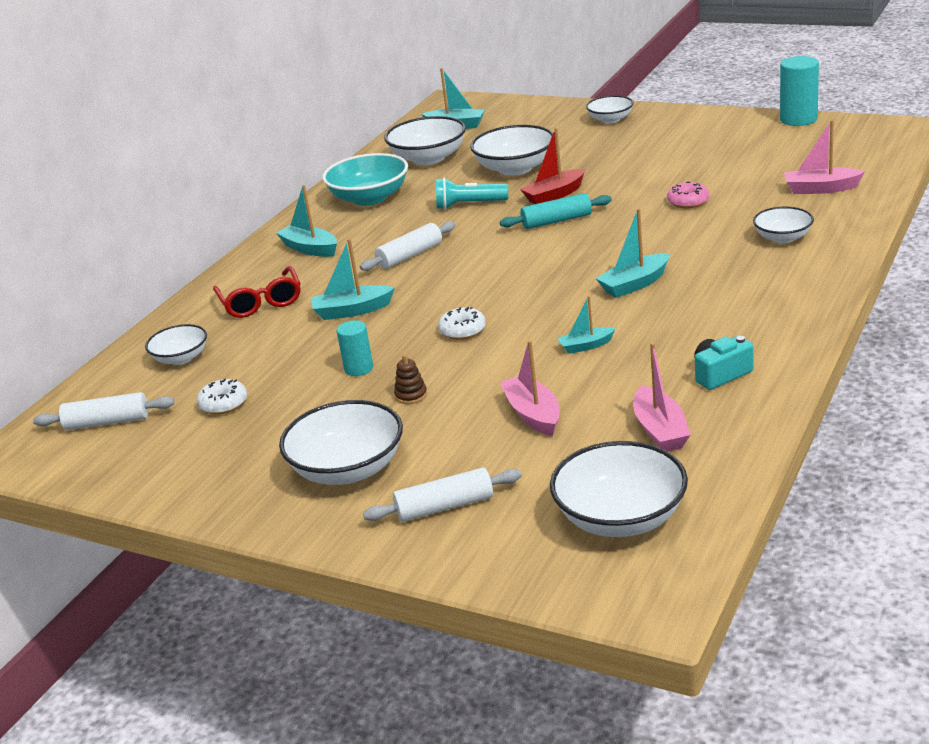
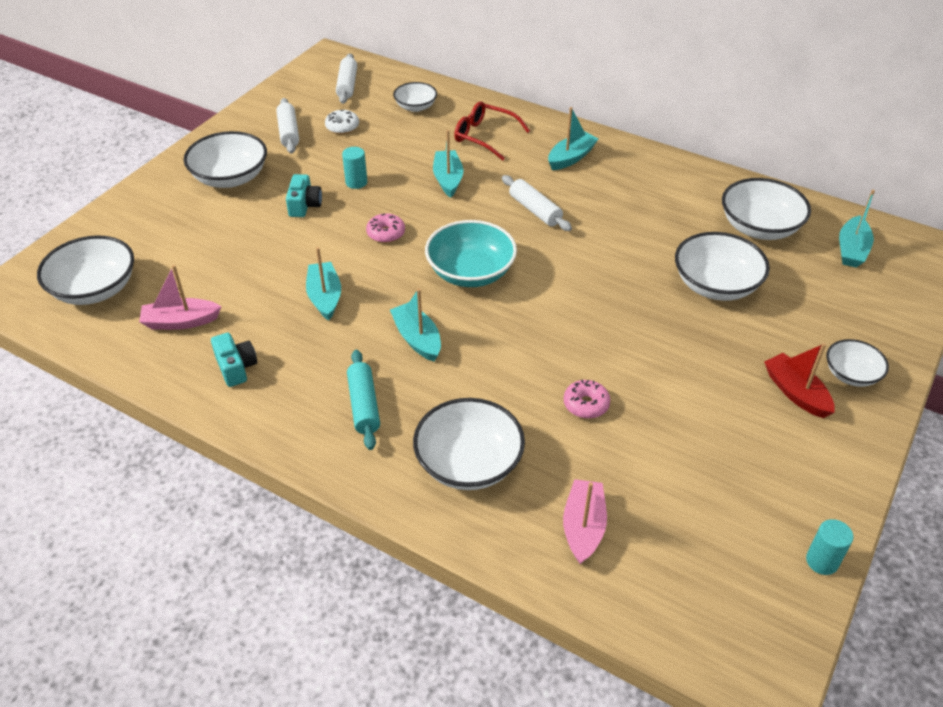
camera: 90 degrees right, 15 degrees up
(261, 302) = (485, 136): red glasses -> red glasses turned 45 degrees clockwise
(369, 198) = (668, 189): turquoise bowl -> turquoise bowl (470, 272)
(411, 395) = (304, 205): brown stacking toy -> turquoise camera
(445, 506) = (162, 216): white rolling pin -> white rolling pin (289, 132)
(462, 331) = (386, 233): white donut -> pink donut
(468, 205) = (631, 248): turquoise flashlight -> none
(533, 414) = (242, 261): pink boat -> none
(554, 195) = (637, 307): red boat -> red boat (796, 393)
(556, 221) = (573, 303): turquoise rolling pin -> turquoise rolling pin (363, 405)
(586, 346) = (325, 297): turquoise boat -> turquoise boat, size x1.55
(783, 238) = (469, 463): white bowl -> white bowl, size x1.69
(798, 119) = (822, 561): turquoise cylinder -> turquoise cylinder, size x0.61

